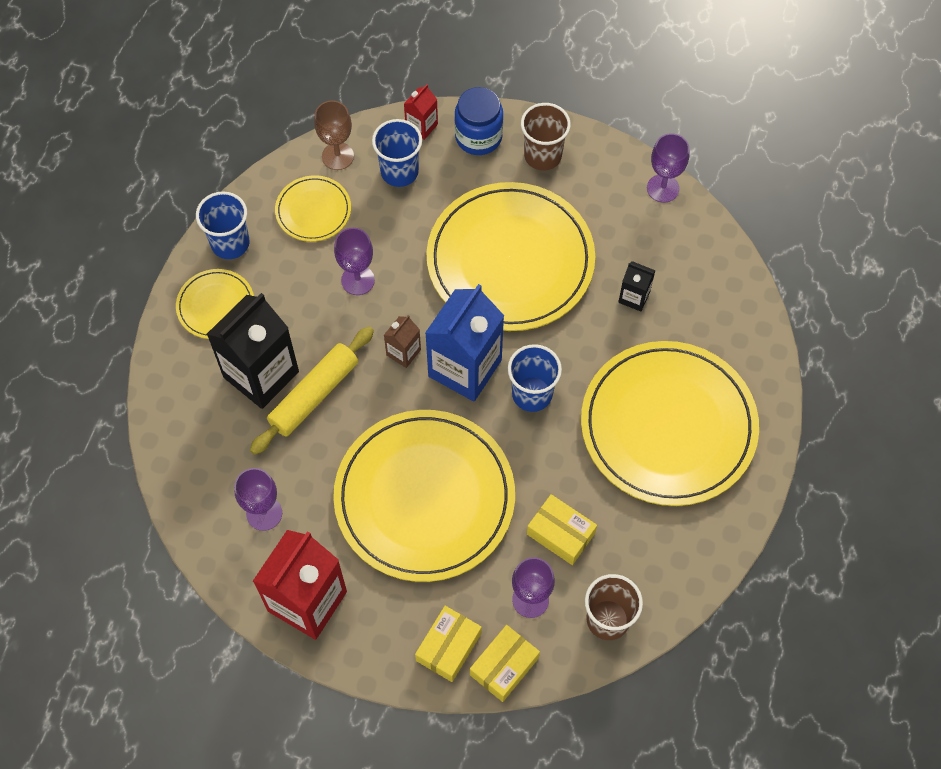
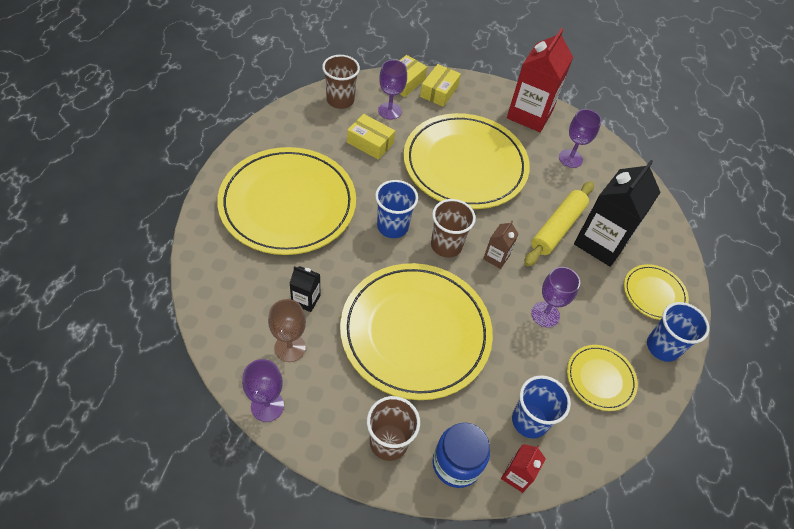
camera: 170 degrees right, 10 degrees down
(337, 156) = (593, 437): brown goblet -> brown goblet (290, 348)
(465, 368) = (446, 245): blue carton -> brown cup

